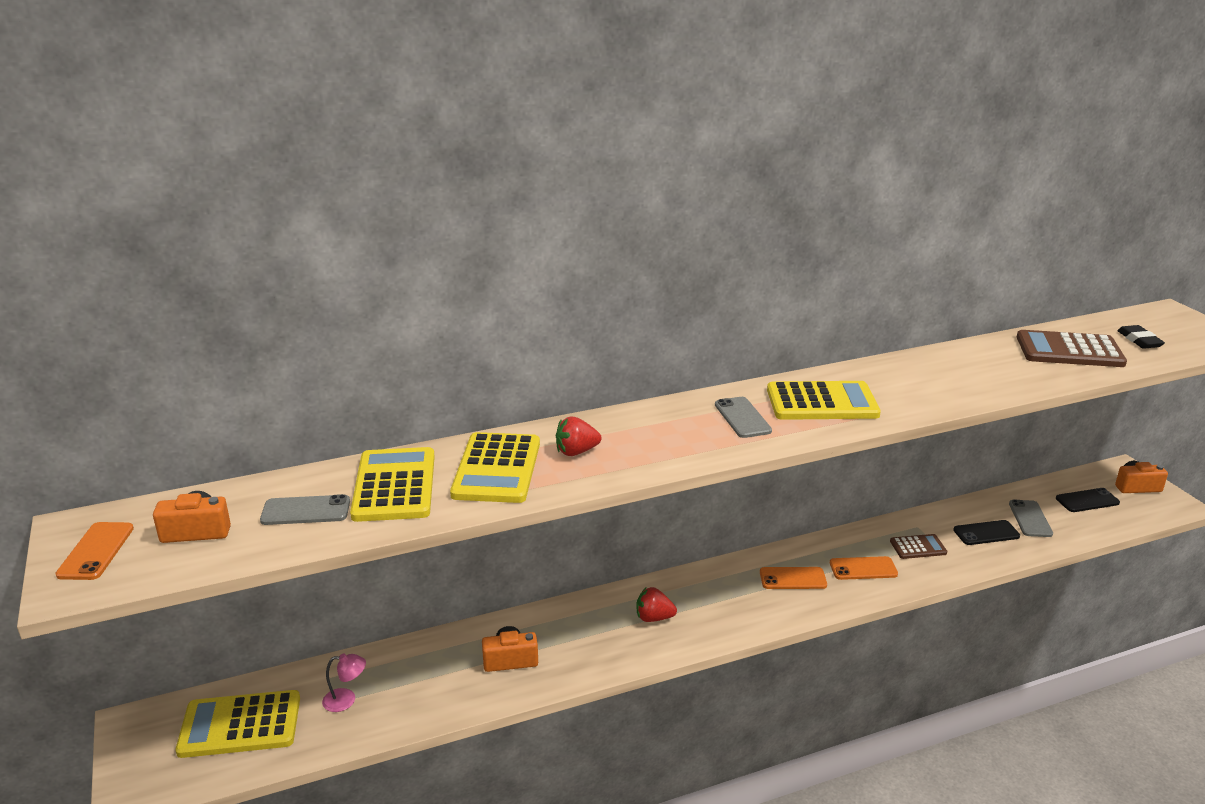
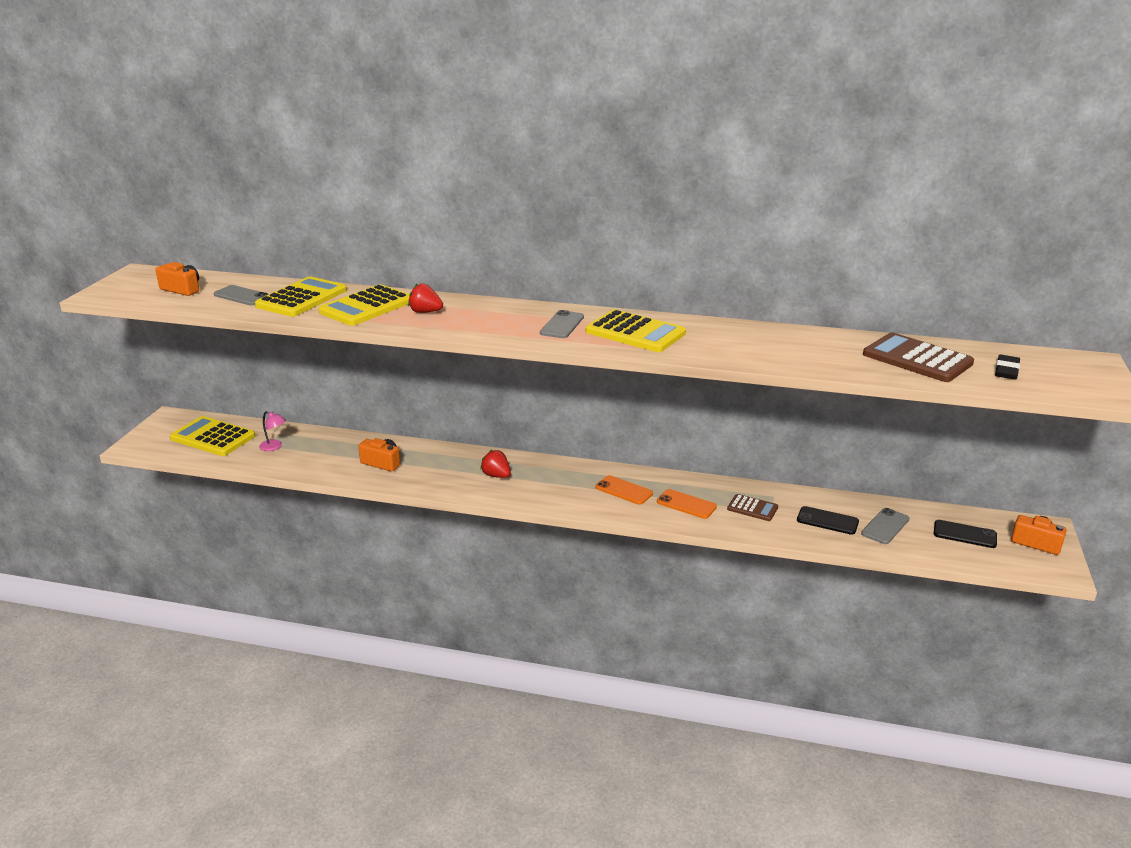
camera: 35 degrees right, 0 degrees up
(96, 551) = (130, 284): orange phone -> none

